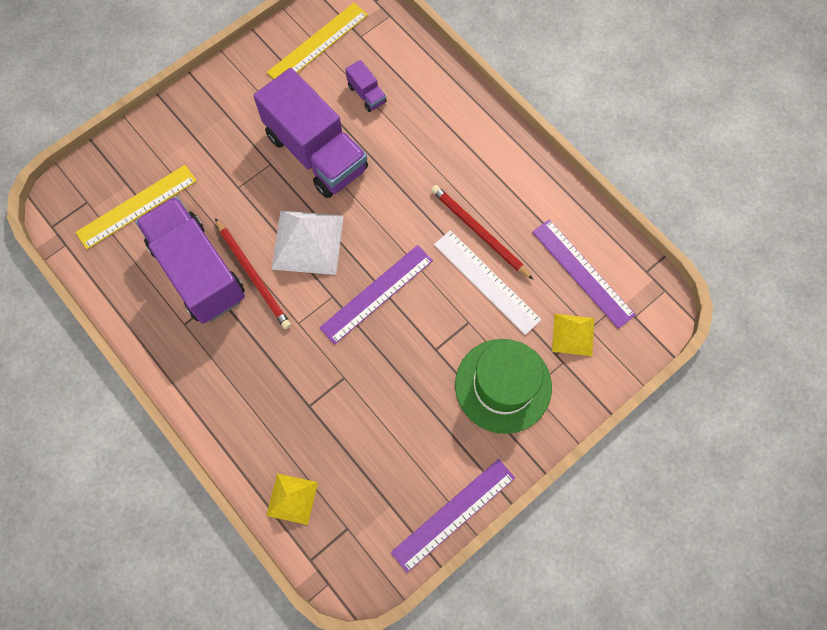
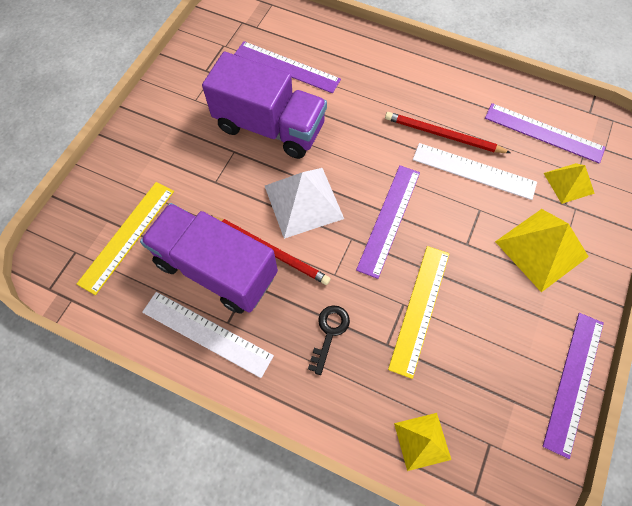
camera: 25 degrees left, 5 degrees down
(162, 325) = (207, 333): none -> white ruler
(265, 372) = (329, 332): none -> black key
(318, 44) = (224, 44): yellow ruler -> yellow ruler (420, 309)
(367, 94) = (287, 67): purple truck -> purple ruler
(503, 385) = (541, 249): green hat -> yellow pyramid

